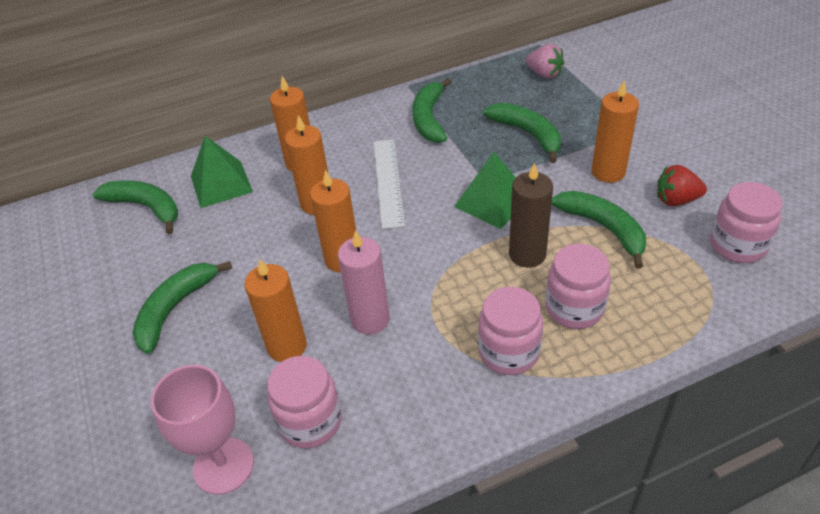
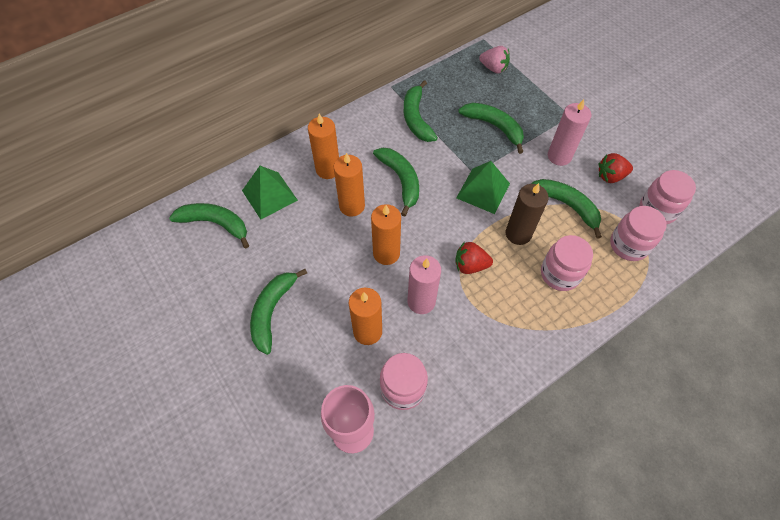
camera: 15 degrees left, 15 degrees up
(388, 182) = (401, 180): white ruler -> green banana
(450, 284) = (470, 265): none -> red strawberry
(508, 352) = (524, 314): pink jar -> pink jar (628, 245)
(608, 172) = (559, 156): orange candle -> pink candle

